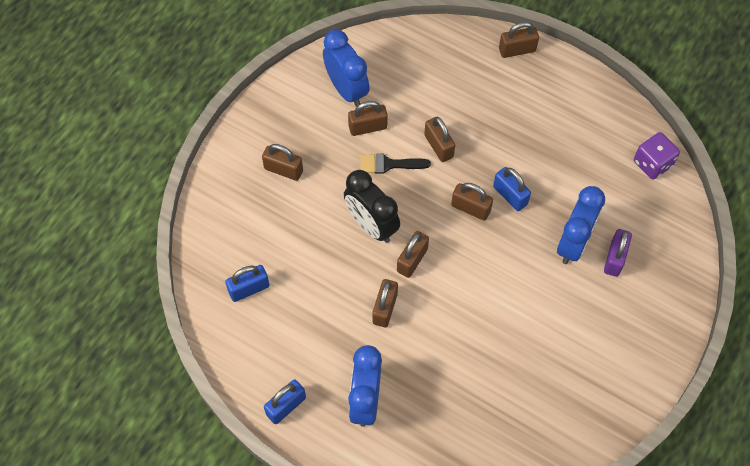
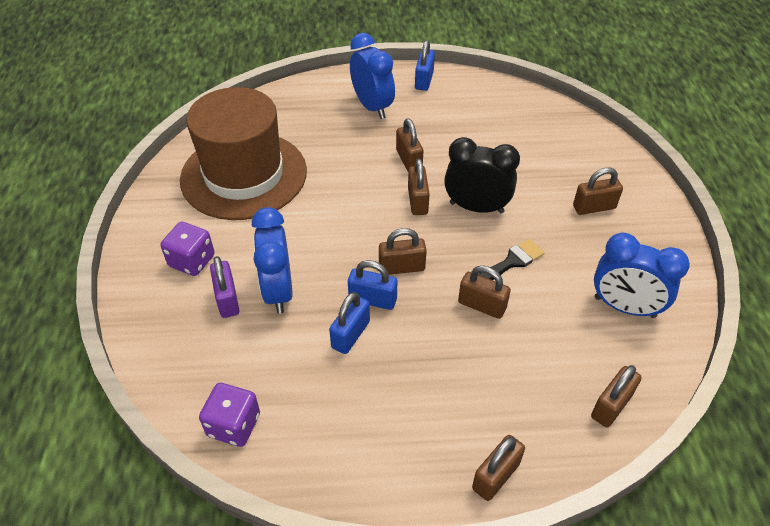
camera: 145 degrees right, 15 degrees down
(249, 289) = (522, 122): blue padlock -> blue padlock (350, 334)
(367, 127) = (565, 283): brown padlock -> brown padlock (611, 406)
(539, 383) = (244, 175): none -> brown hat
(626, 311) = (192, 261): none -> purple dice

